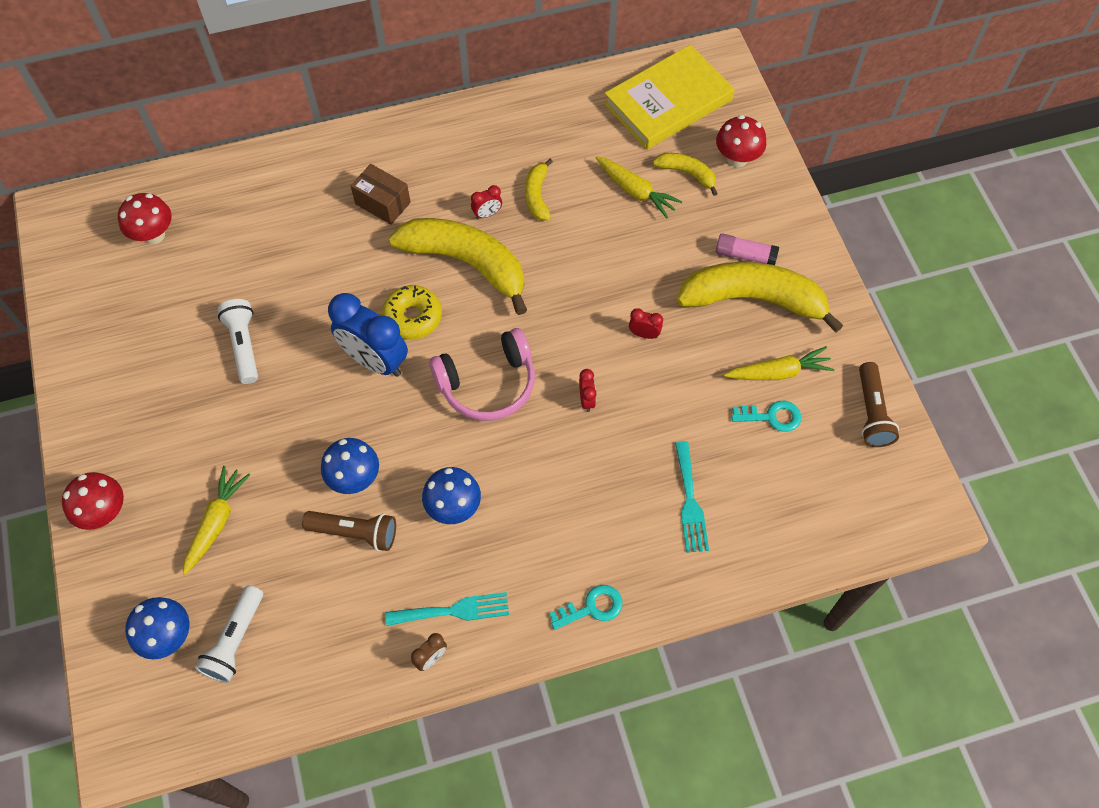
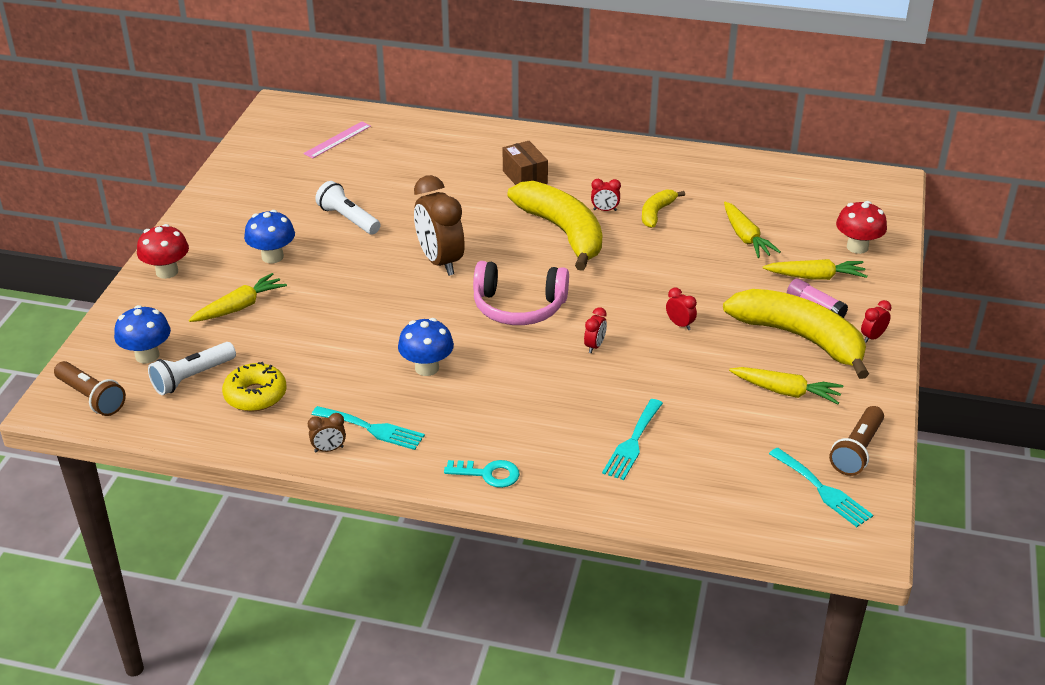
camera: 30 degrees right, 25 degrees down
(154, 235) = (337, 140): red mushroom -> pink ruler
(244, 345) = (348, 219): white flashlight -> white flashlight turned 60 degrees counterclockwise
(354, 478) = (364, 322): blue mushroom -> blue mushroom (272, 257)
(355, 533) = (336, 352): brown flashlight -> brown flashlight (91, 397)
(375, 360) = (440, 262): blue clock -> brown clock
(413, 317) = (492, 248): yellow donut -> yellow donut (255, 395)
(668, 102) = (820, 194): yellow book -> none
(687, 173) = (802, 242): yellow banana -> none
(723, 215) = (815, 277): none -> yellow carrot
(772, 416) = (755, 417): turquoise key -> none
(811, 268) = (872, 337): none -> red clock
(870, 473) = (822, 490): none -> turquoise fork

